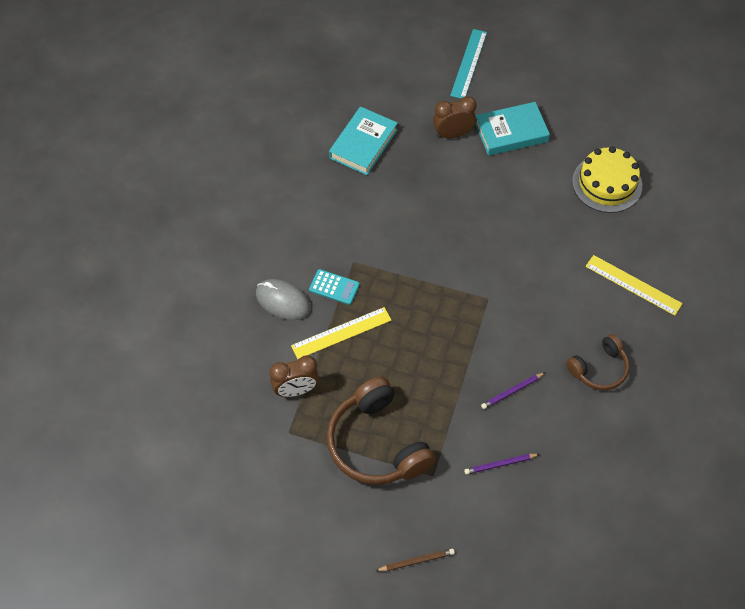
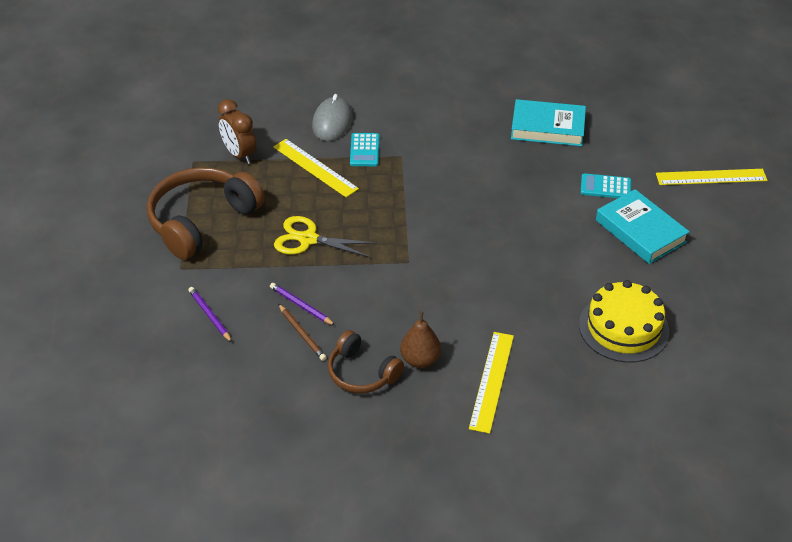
camera: 70 degrees right, 15 degrees down
(416, 561) = (83, 278): brown pencil -> brown pencil (302, 334)
(433, 364) = (308, 239): none -> yellow scissors
(453, 134) = (605, 187): brown clock -> turquoise calculator
(469, 63) = (711, 177): turquoise ruler -> yellow ruler
(598, 324) = (420, 360): none -> brown pear

